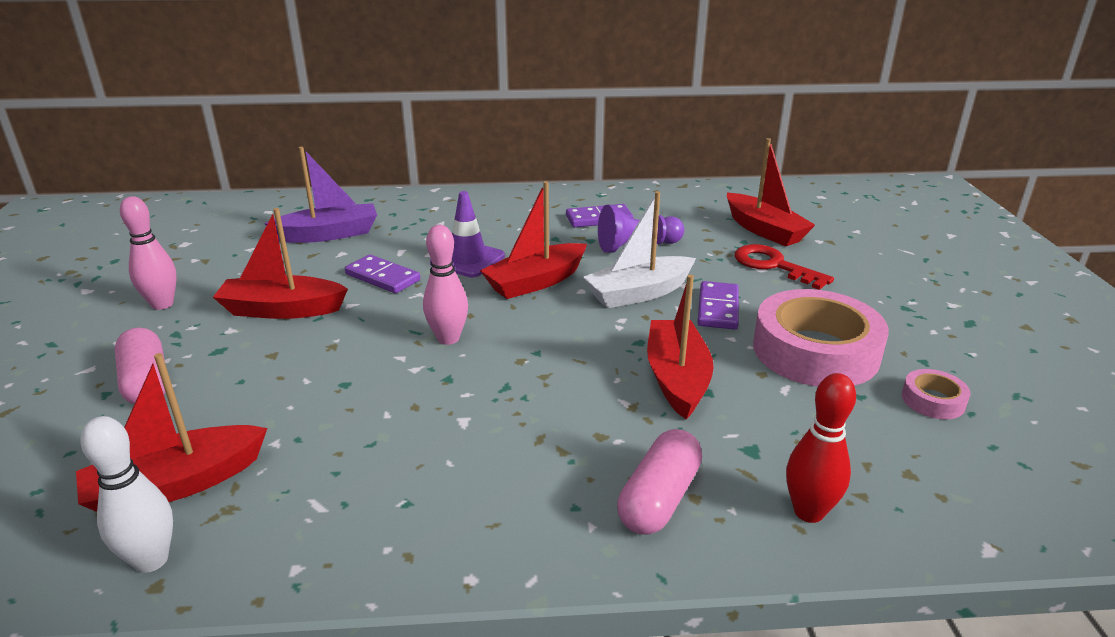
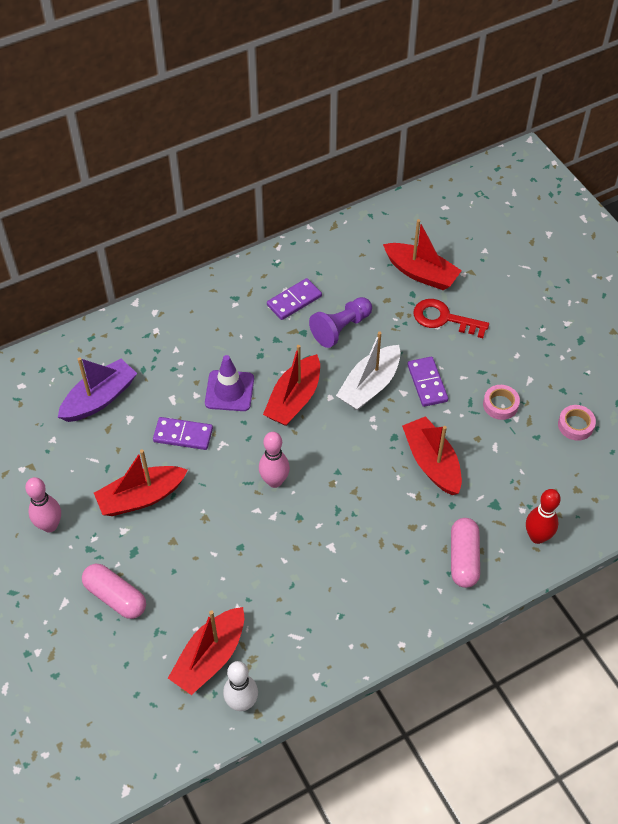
camera: 25 degrees left, 25 degrees up
(815, 351) = (500, 405): pink tape -> pink tape, size x0.44

